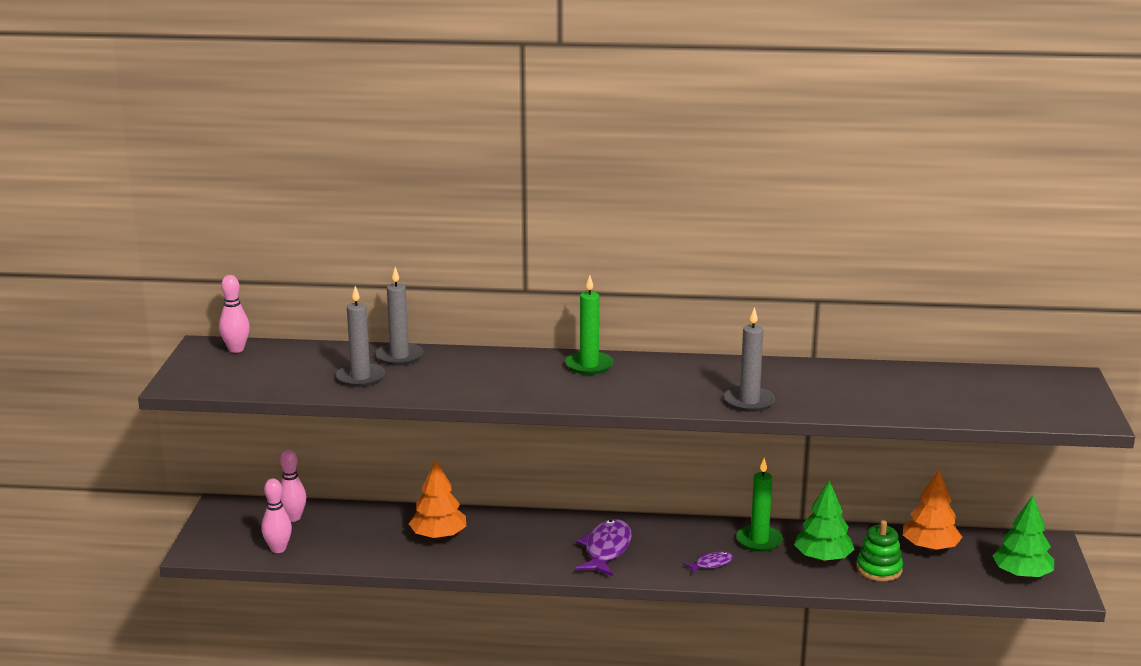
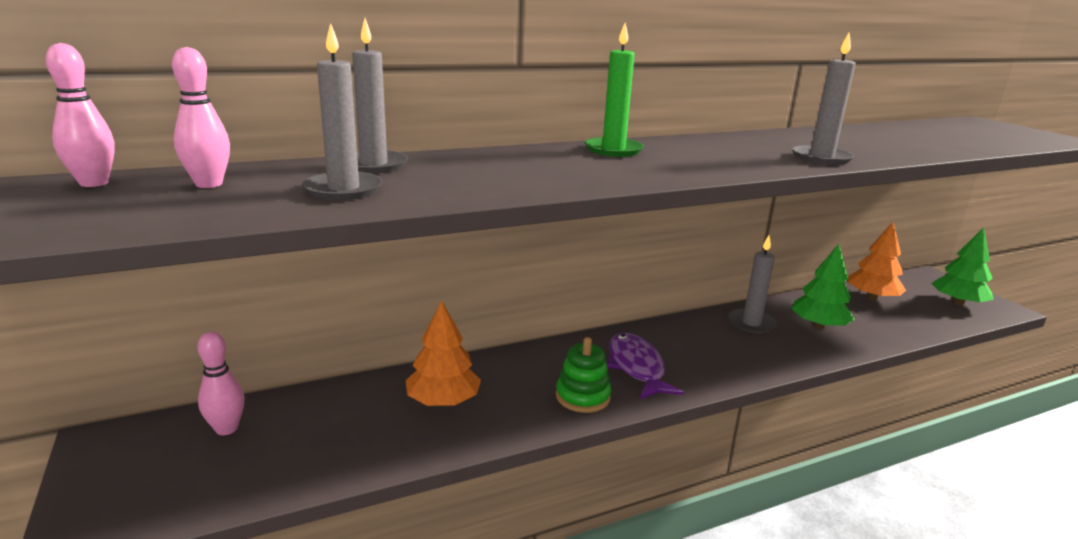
camera: 30 degrees left, 0 degrees up
(278, 549) = (228, 483): pink bowling pin -> pink bowling pin (209, 184)
(711, 564) = (745, 356): purple fish -> none
(759, 541) = (751, 323): green candle -> grey candle
(879, 569) = (869, 324): green stacking toy -> green stacking toy (583, 396)

